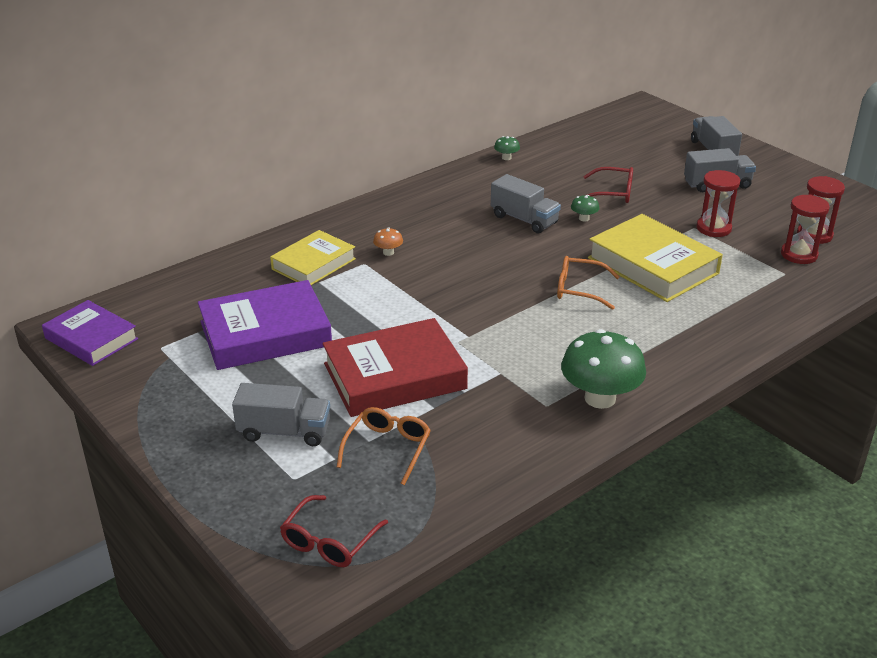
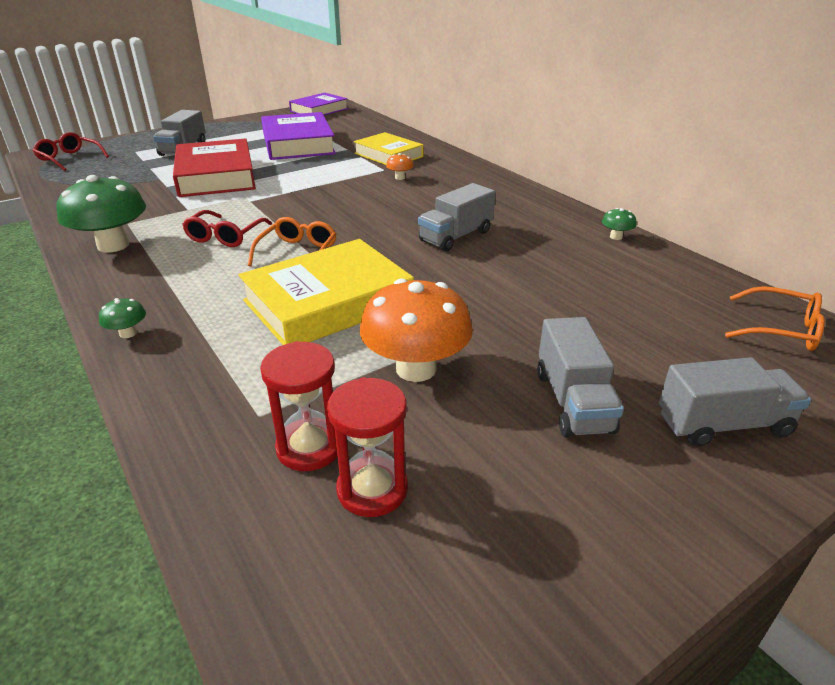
camera: 95 degrees right, 0 degrees up
(388, 448) = (136, 173): orange glasses -> orange glasses (782, 330)
(584, 218) = (456, 270): green mushroom -> green mushroom (128, 333)
(613, 193) = (528, 298): red glasses -> red glasses (225, 237)
(713, 228) = (416, 369): red hourglass -> orange mushroom

